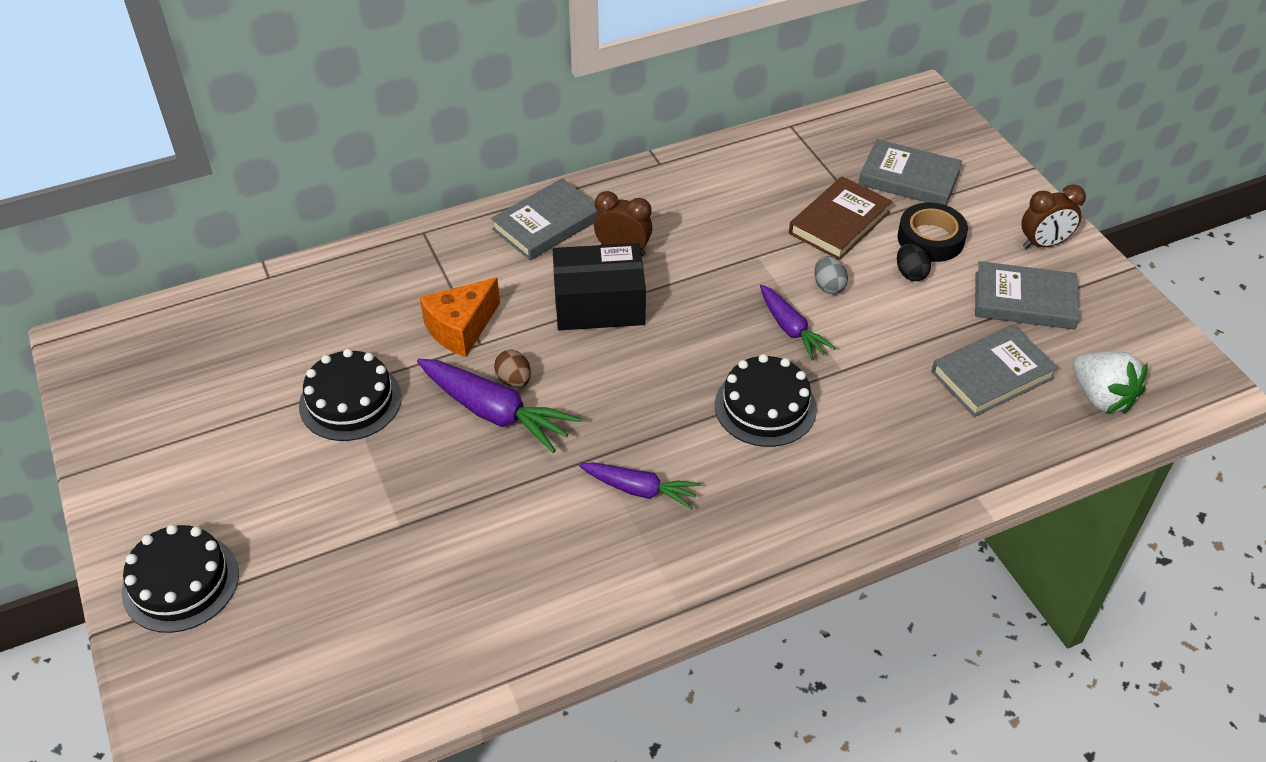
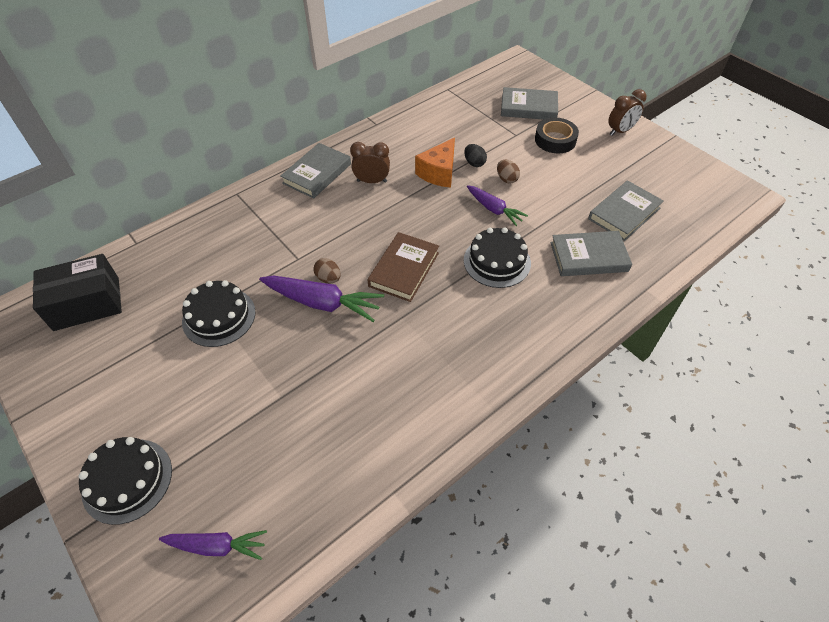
camera: 15 degrees left, 5 degrees up
(461, 328) = (281, 251): orange cheese -> orange cheese (439, 173)
(599, 304) = (368, 218): black box -> black box (87, 303)
(639, 490) = (437, 334): purple carrot -> purple carrot (217, 546)
(828, 286) = (506, 179): grey egg -> brown egg
(839, 223) = (498, 140): brown book -> brown book (404, 269)
(910, 273) = (552, 162): black egg -> black egg (474, 163)
(1024, 300) = (623, 166): grey book -> grey book (588, 257)
(1101, 397) = (691, 214): white strawberry -> none

